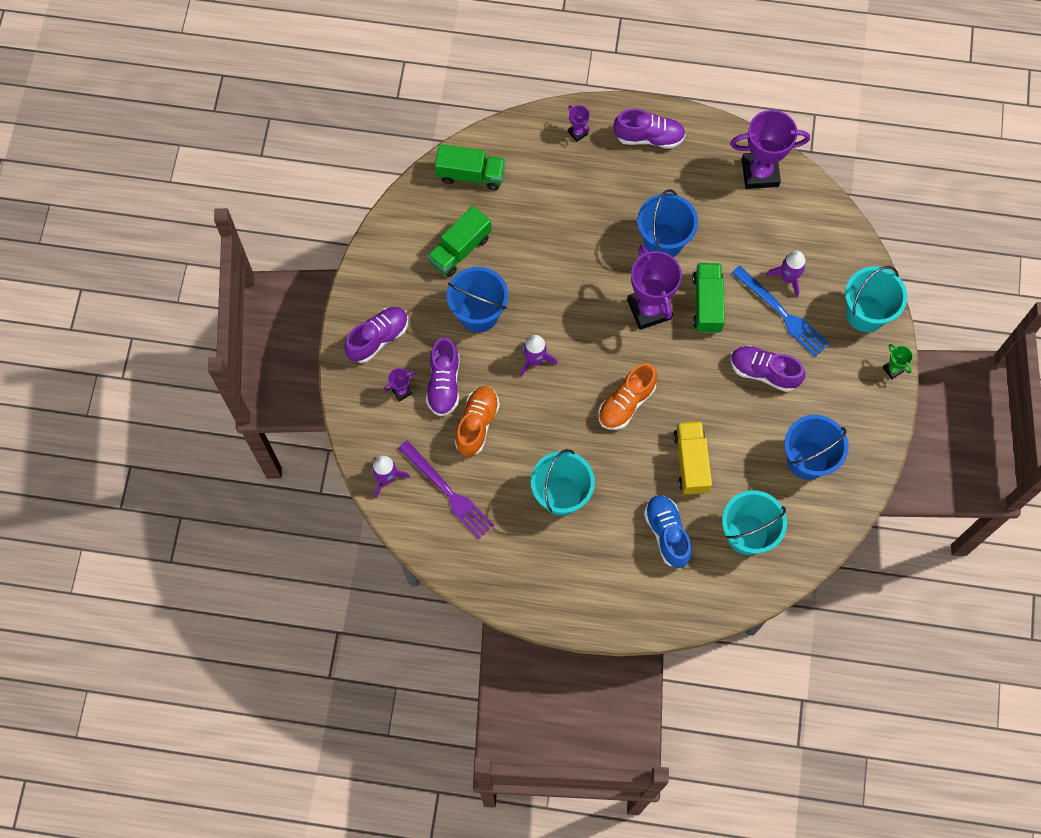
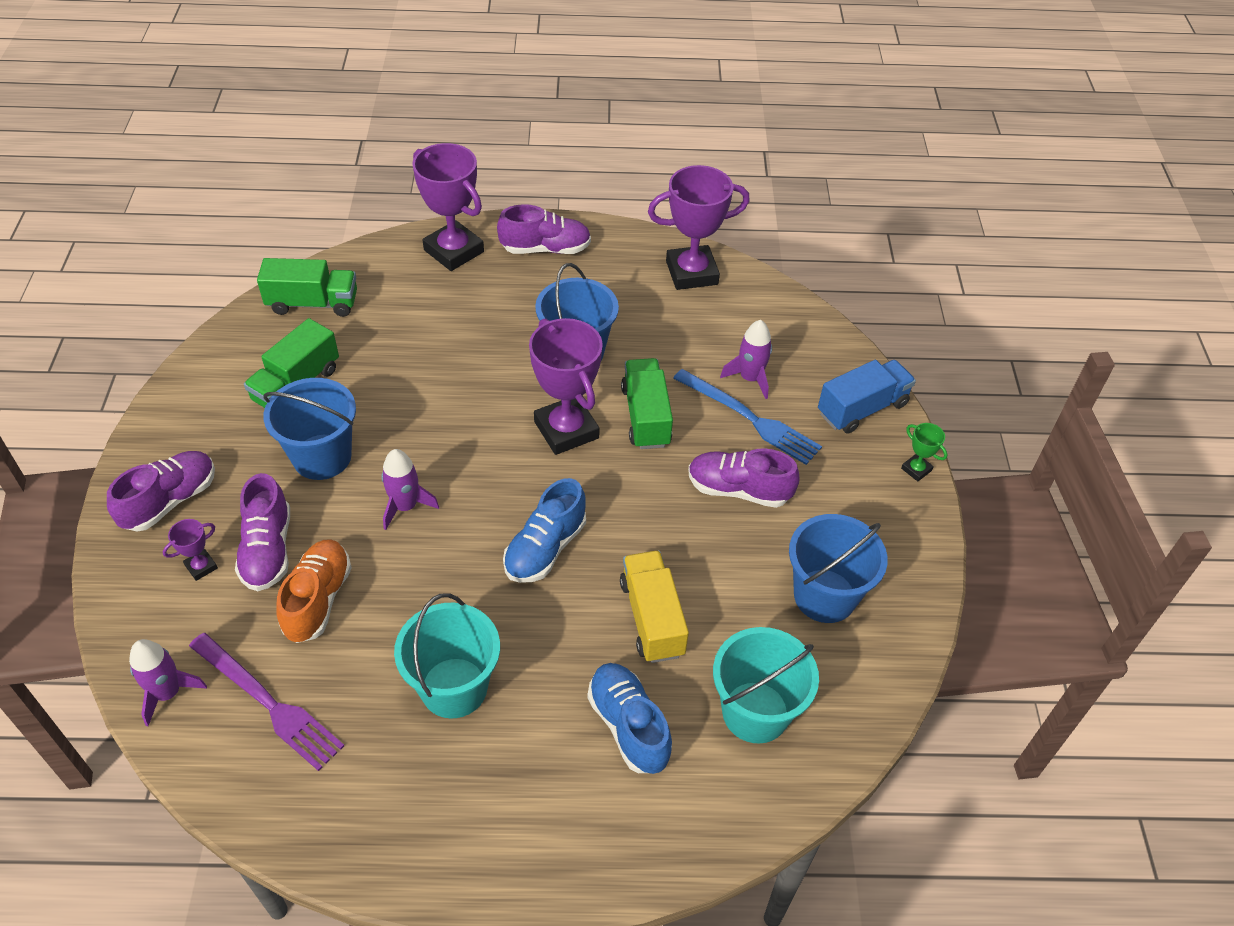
camera: 10 degrees left, 20 degrees down
(578, 133) = (454, 251): purple trophy -> purple trophy, size x2.27
(626, 403) = (545, 548): orange shoe -> blue shoe
(865, 313) = (862, 409): turquoise bucket -> blue truck

